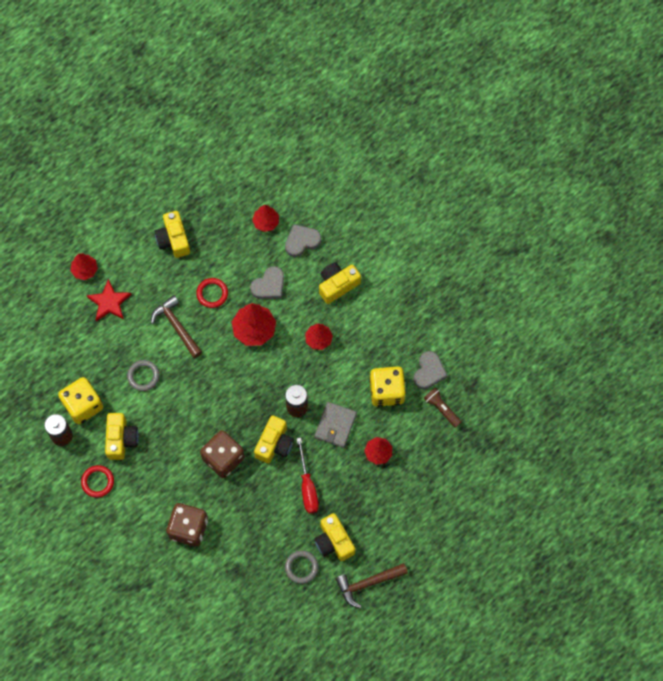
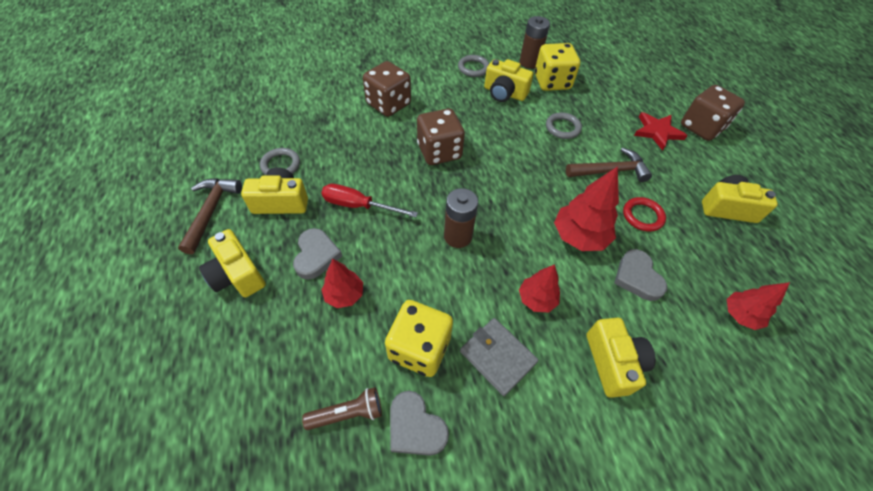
camera: 115 degrees right, 15 degrees down
(85, 270) = (701, 127): red tree -> brown dice
(97, 482) = (473, 68): red ring -> grey ring
(274, 444) = (426, 197): yellow camera -> yellow camera (237, 275)
(301, 241) = (699, 347): grey heart -> grey heart (316, 255)
(335, 425) = (410, 264): grey wallet -> grey wallet (497, 357)

